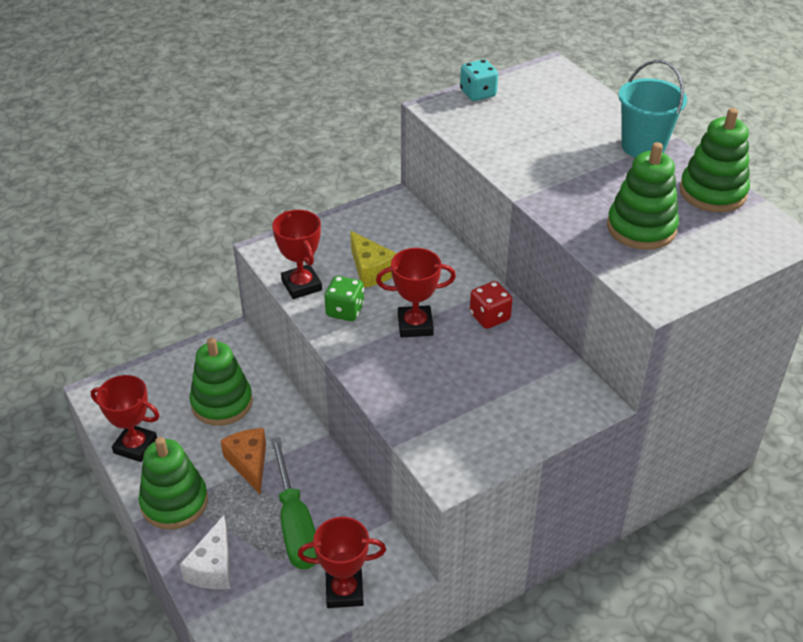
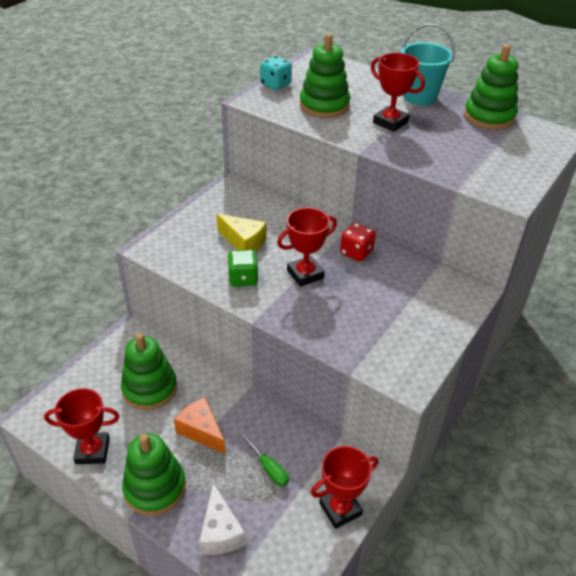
camera: 25 degrees left, 0 degrees up
(295, 524) = (268, 468): green screwdriver -> green screwdriver, size x0.51
(301, 285) = (195, 268): red trophy -> red trophy (390, 122)
(641, 228) = (462, 151): green stacking toy -> green stacking toy (324, 105)

